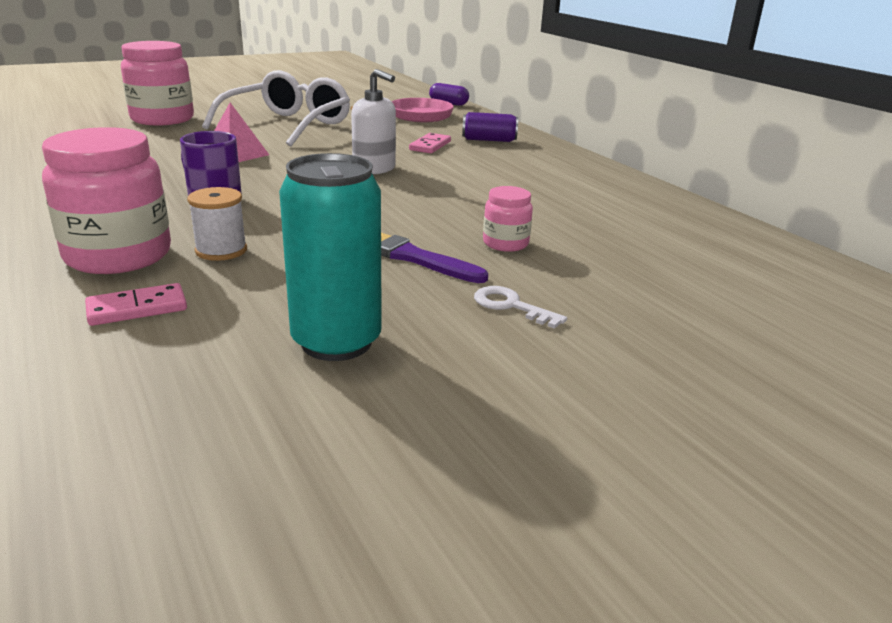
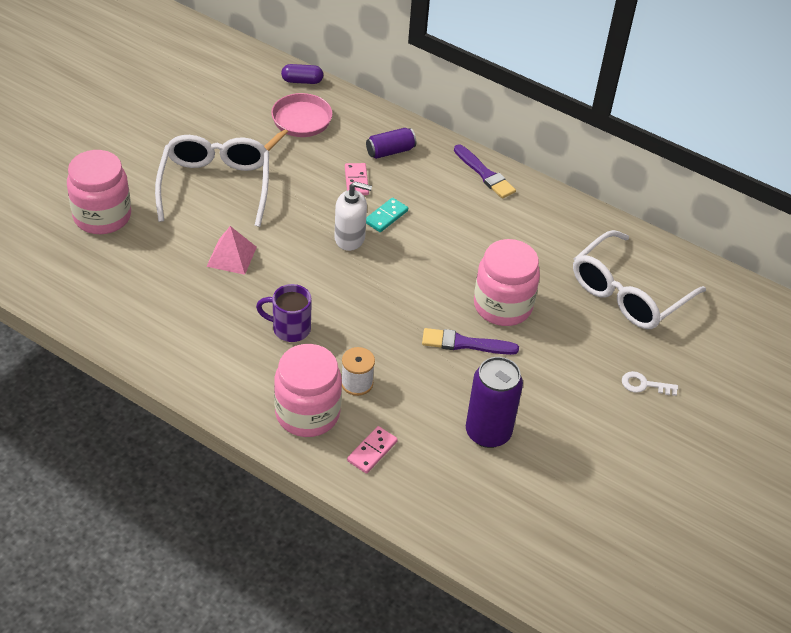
camera: 30 degrees left, 20 degrees up
(336, 342) = (488, 432): turquoise can -> purple can
(434, 166) = (386, 216): none -> turquoise domino
(505, 243) = (502, 306): pink jar -> pink jar, size x2.00
(511, 306) = (545, 368): white key -> white key (644, 385)
(584, 167) = (485, 174): none -> purple brush
(718, 276) = (628, 293): none -> white glasses

